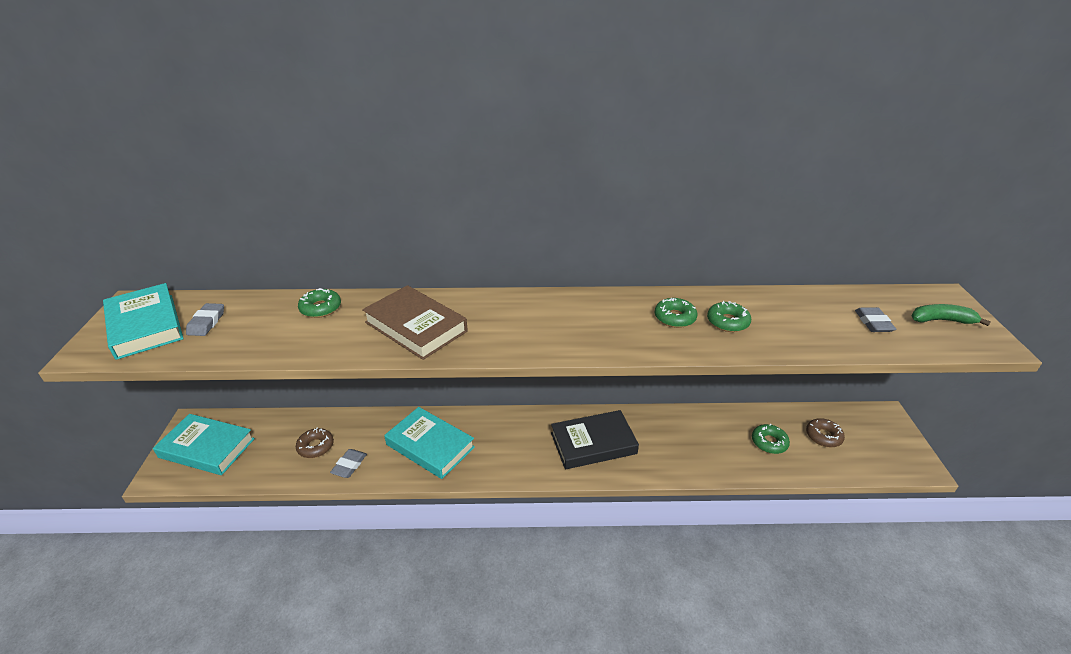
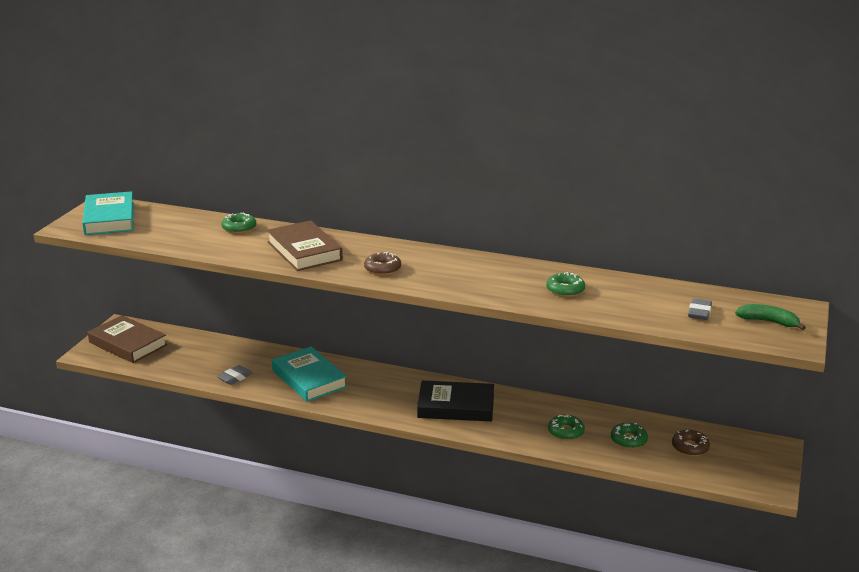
camera: 20 degrees right, 10 degrees down
(206, 322) = (152, 223): grey eraser -> none
(207, 448) = (128, 344): turquoise book -> brown book
(316, 446) = (213, 360): brown donut -> brown donut (382, 269)
(674, 318) = (521, 280): green donut -> green donut (566, 432)

